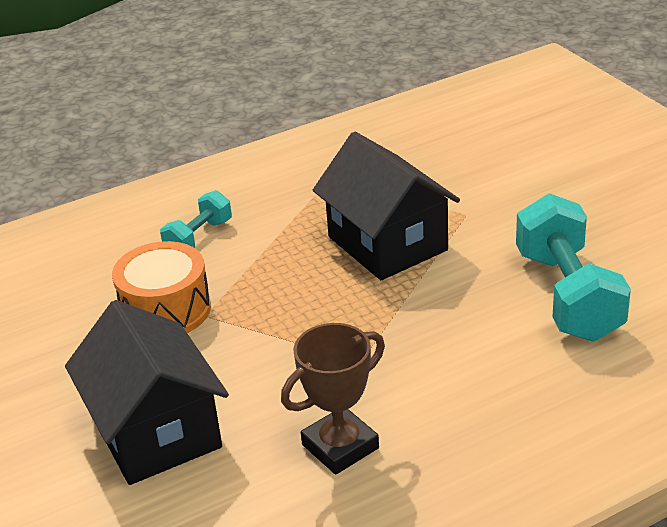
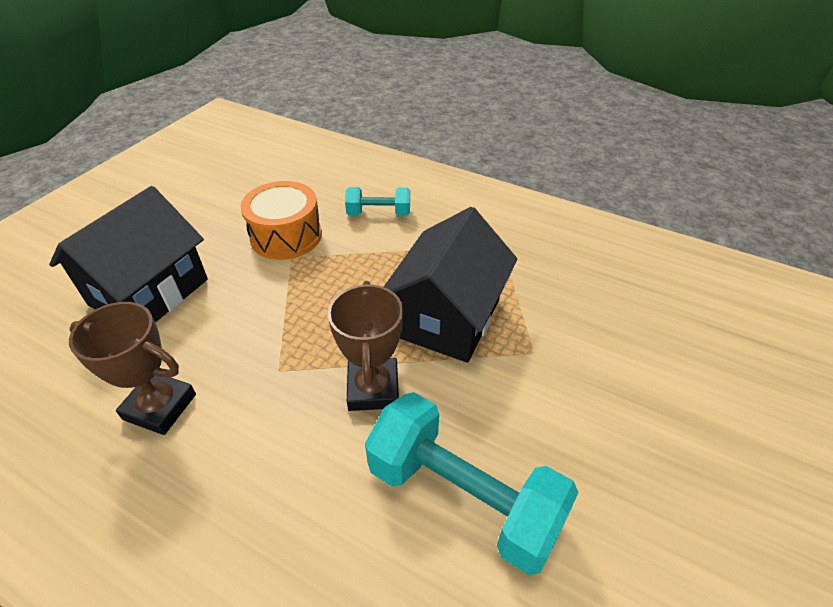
camera: 55 degrees right, 10 degrees up
(431, 309) = (373, 389): none -> brown trophy
(568, 295) = (463, 496): turquoise dumbbell -> turquoise dumbbell turned 75 degrees clockwise

